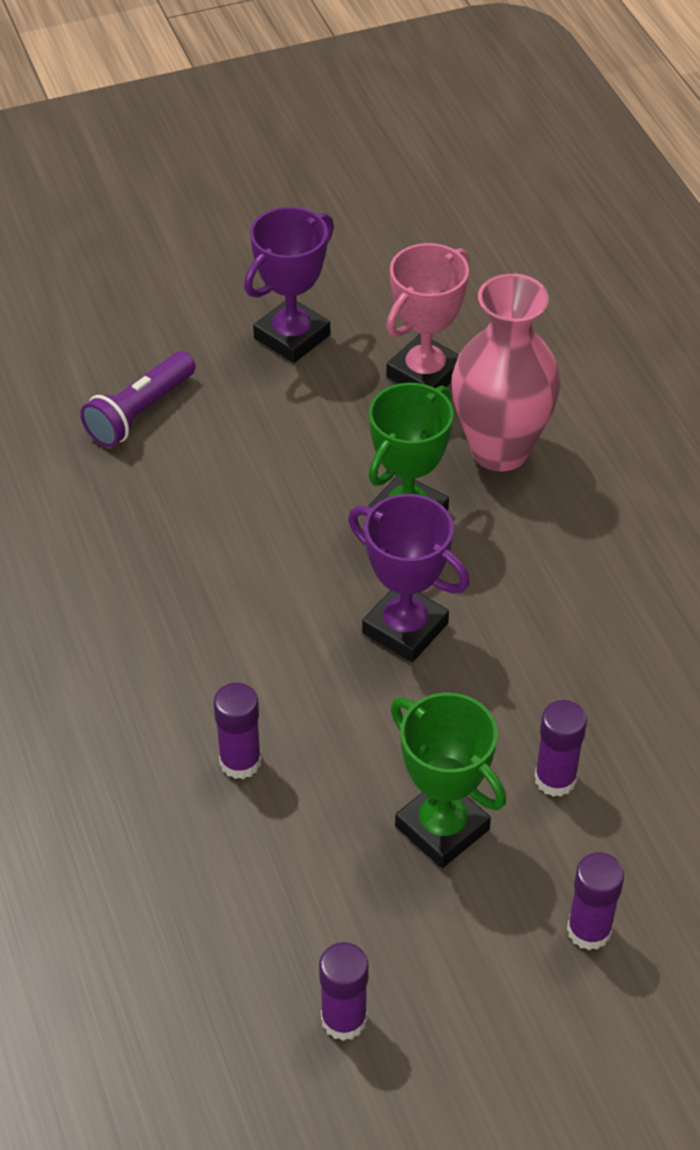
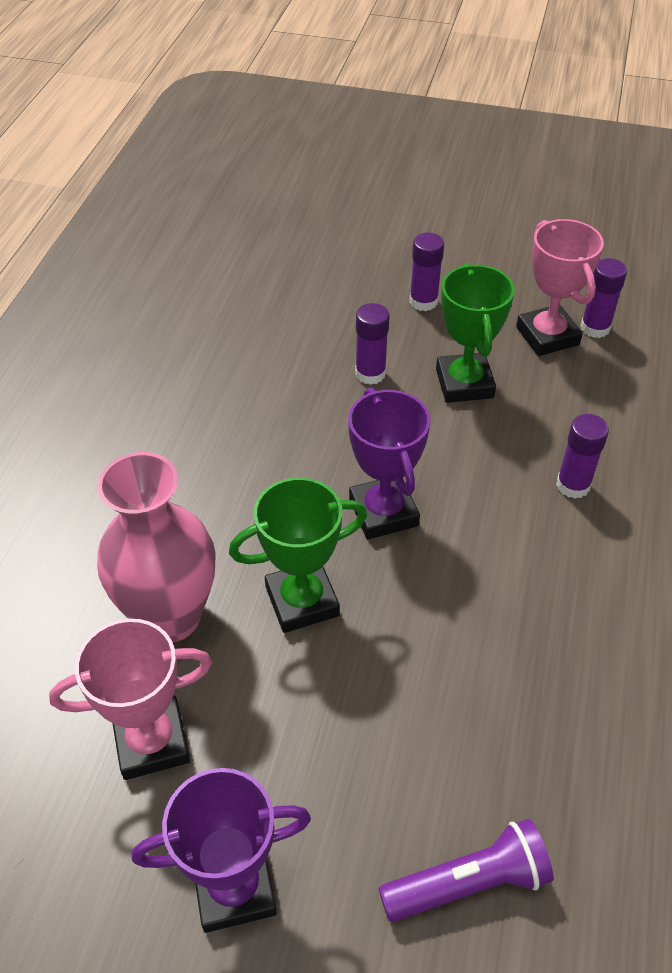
camera: 145 degrees left, 0 degrees up
(395, 965) = (547, 336): none -> pink trophy

